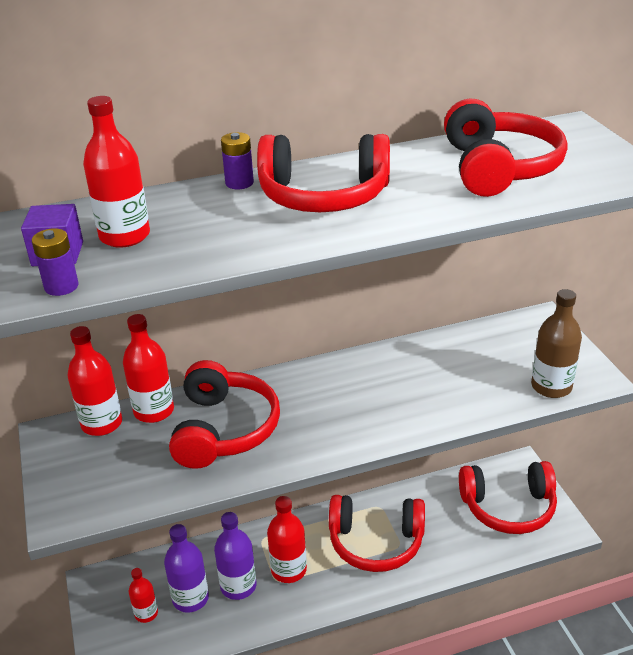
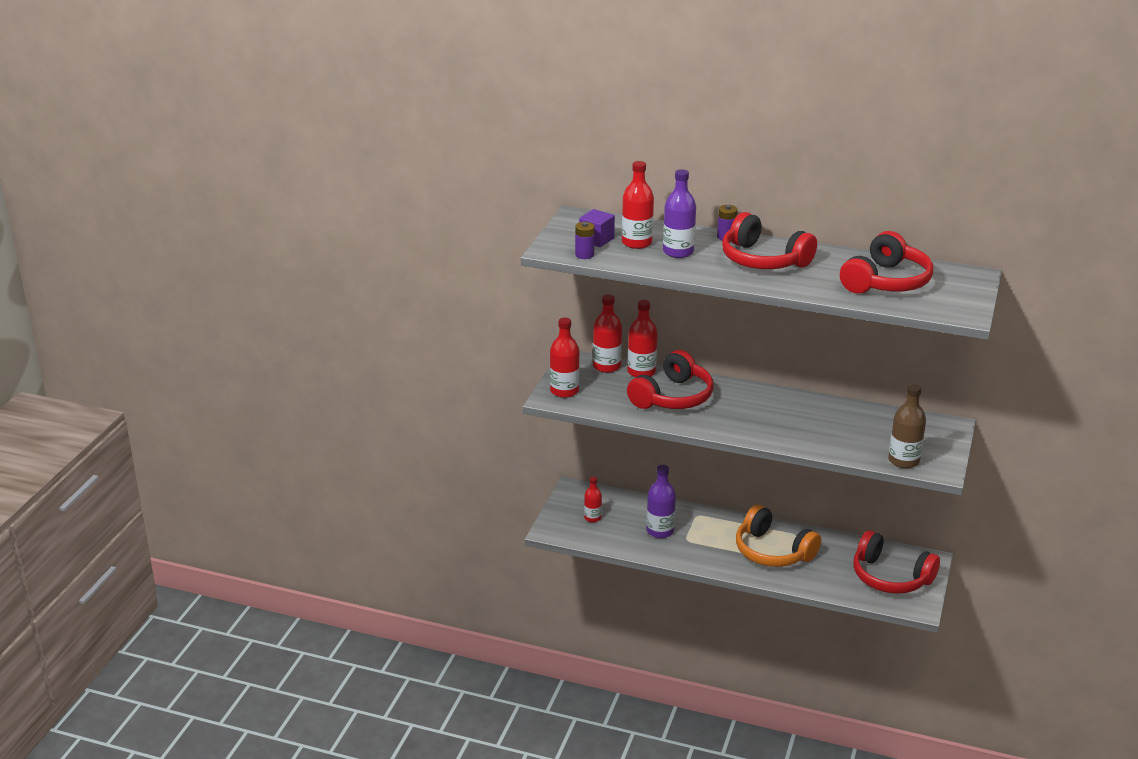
camera: 35 degrees right, 5 degrees down
(190, 598) = (625, 523): purple bottle -> purple bottle (678, 252)
(288, 570) = (699, 538): red bottle -> red bottle (564, 391)
(376, 542) = (772, 551): red headphones -> orange headphones

